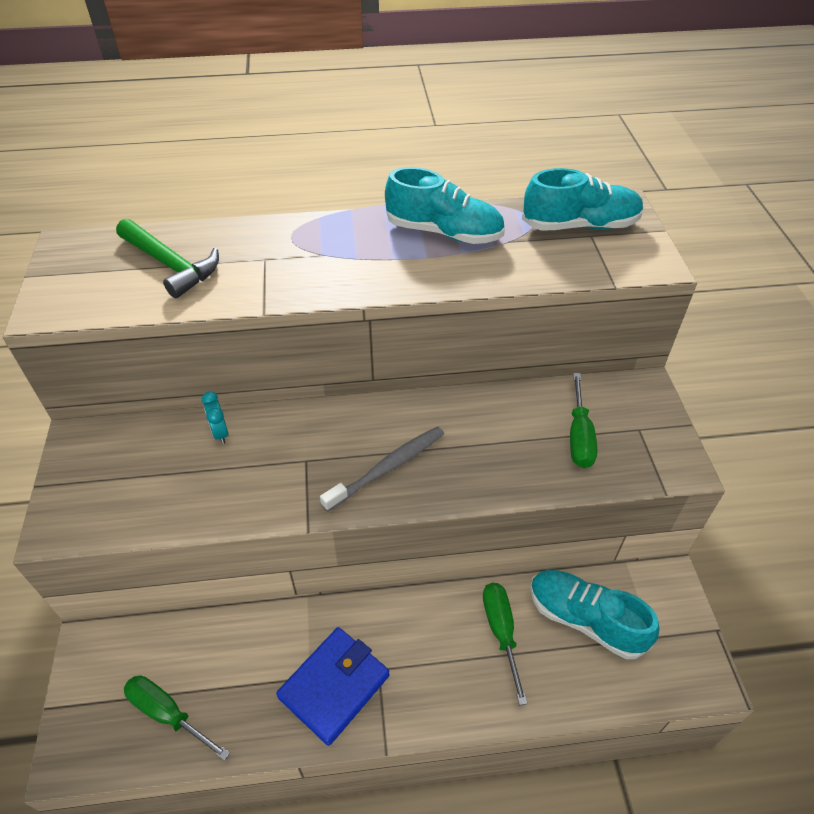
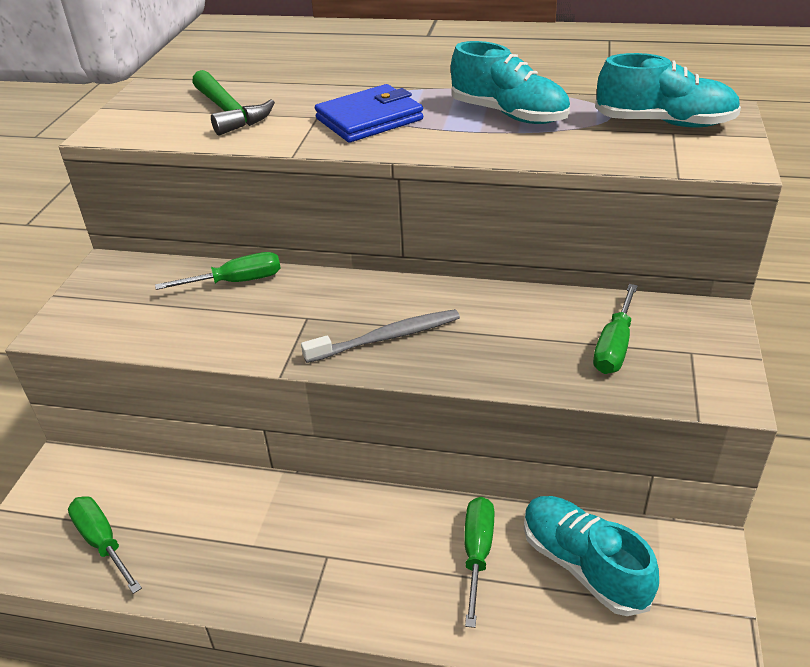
camera: 20 degrees right, 10 degrees down
(220, 433) = (236, 282): turquoise clock -> green screwdriver
(334, 686) = (274, 560): blue wallet -> blue wallet (369, 119)

